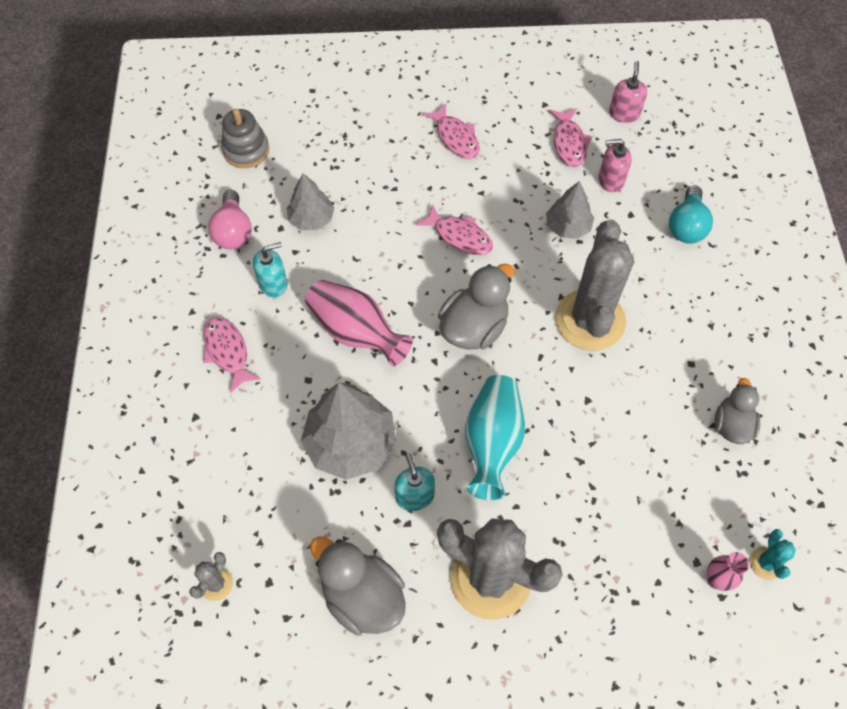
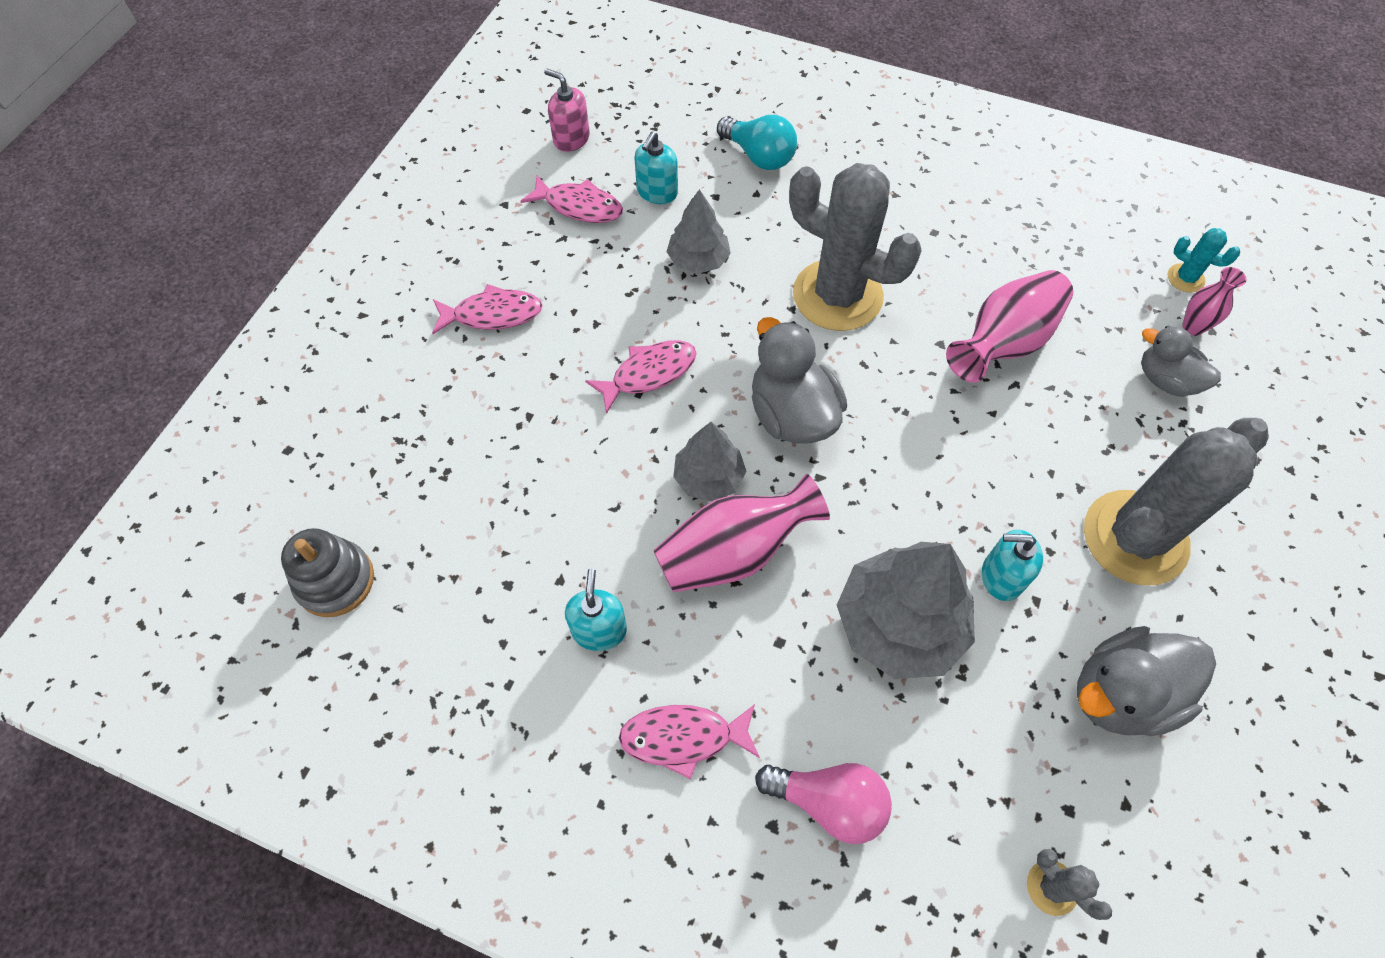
camera: 65 degrees left, 0 degrees up
(233, 231) = (474, 653): pink light bulb -> pink light bulb (828, 802)
(311, 219) = (517, 537): grey tree -> grey tree (708, 478)
(492, 443) = (959, 462): turquoise vase -> none
(610, 180) = (657, 192): pink soap dispenser -> turquoise soap dispenser
(614, 442) = (1003, 343): none -> pink vase
(731, 425) = (1021, 233): grey duck -> grey duck (1165, 380)

